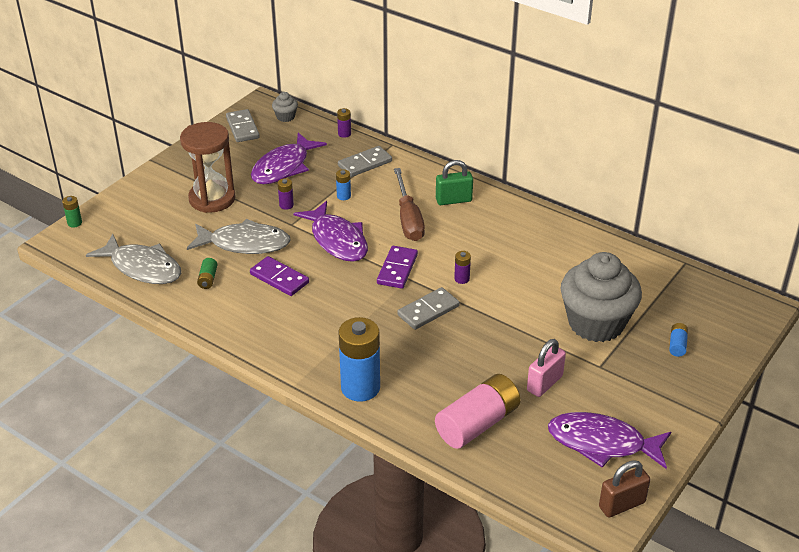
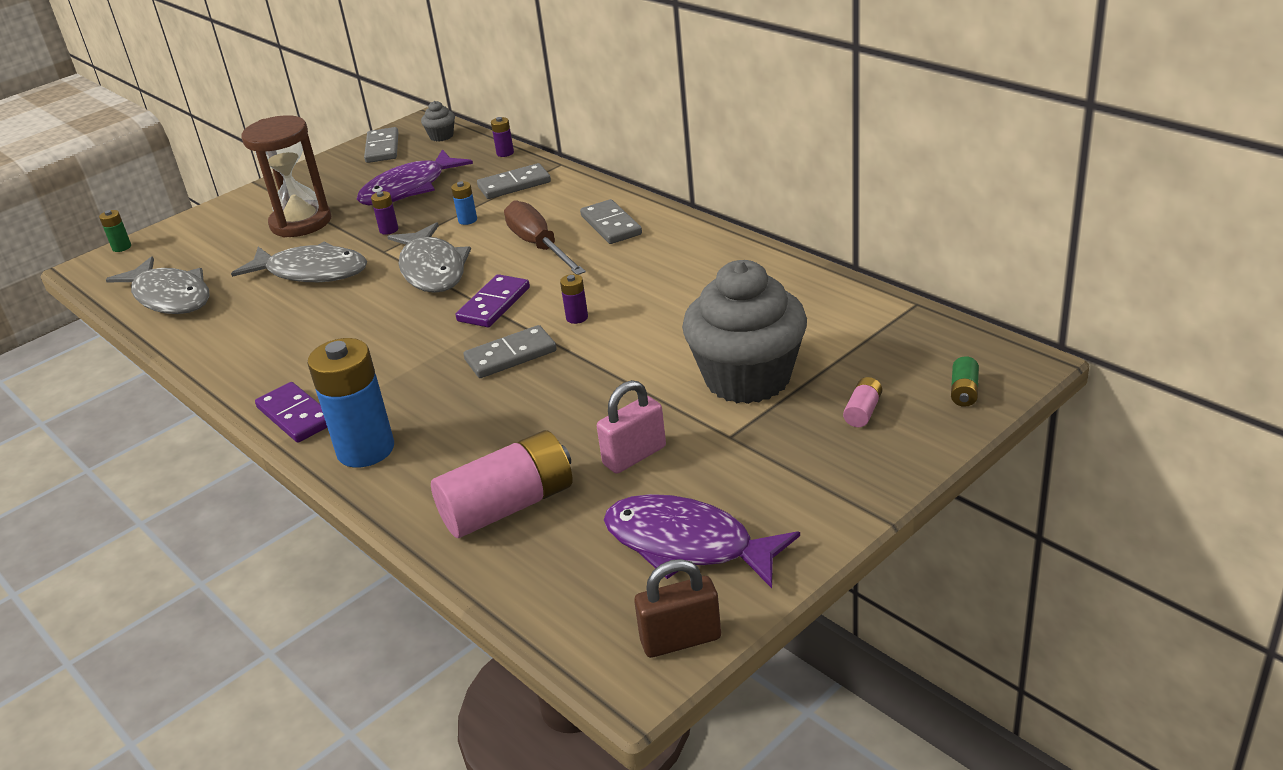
camera: 15 degrees right, 5 degrees down
(208, 279) = (242, 311): green battery -> green battery (964, 391)
(279, 278) = (333, 312): purple domino -> purple domino (296, 415)
(337, 240) = (432, 269): purple fish -> grey fish
(408, 219) = (539, 246): brown screwdriver -> brown screwdriver turned 150 degrees clockwise
(453, 200) = (611, 225): green padlock -> grey domino
(677, 345) = (863, 411): blue battery -> pink battery

